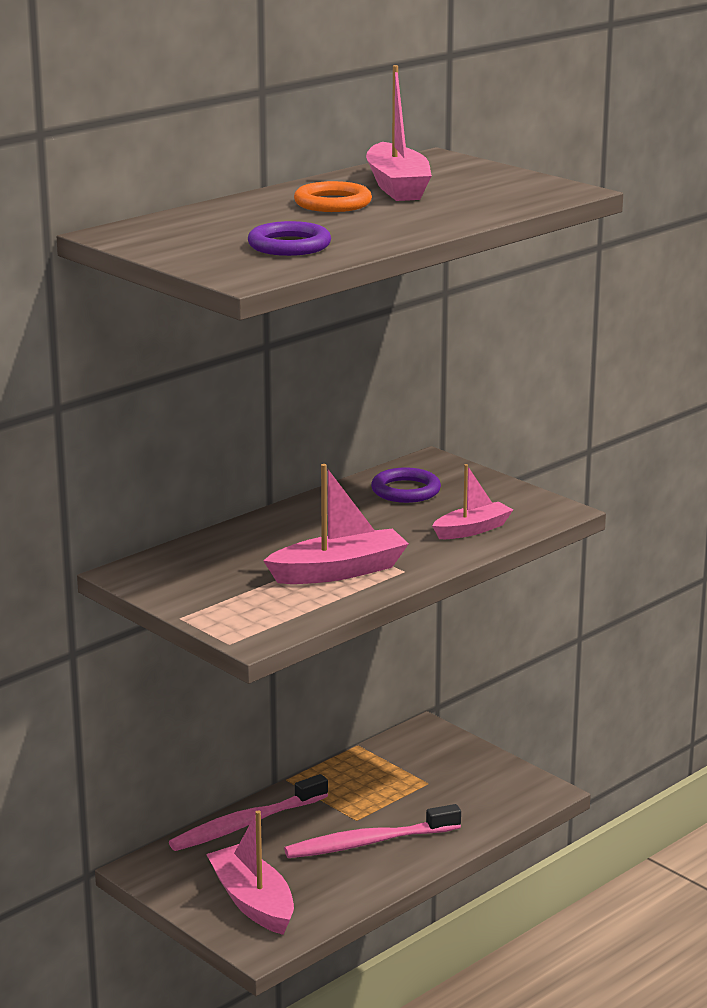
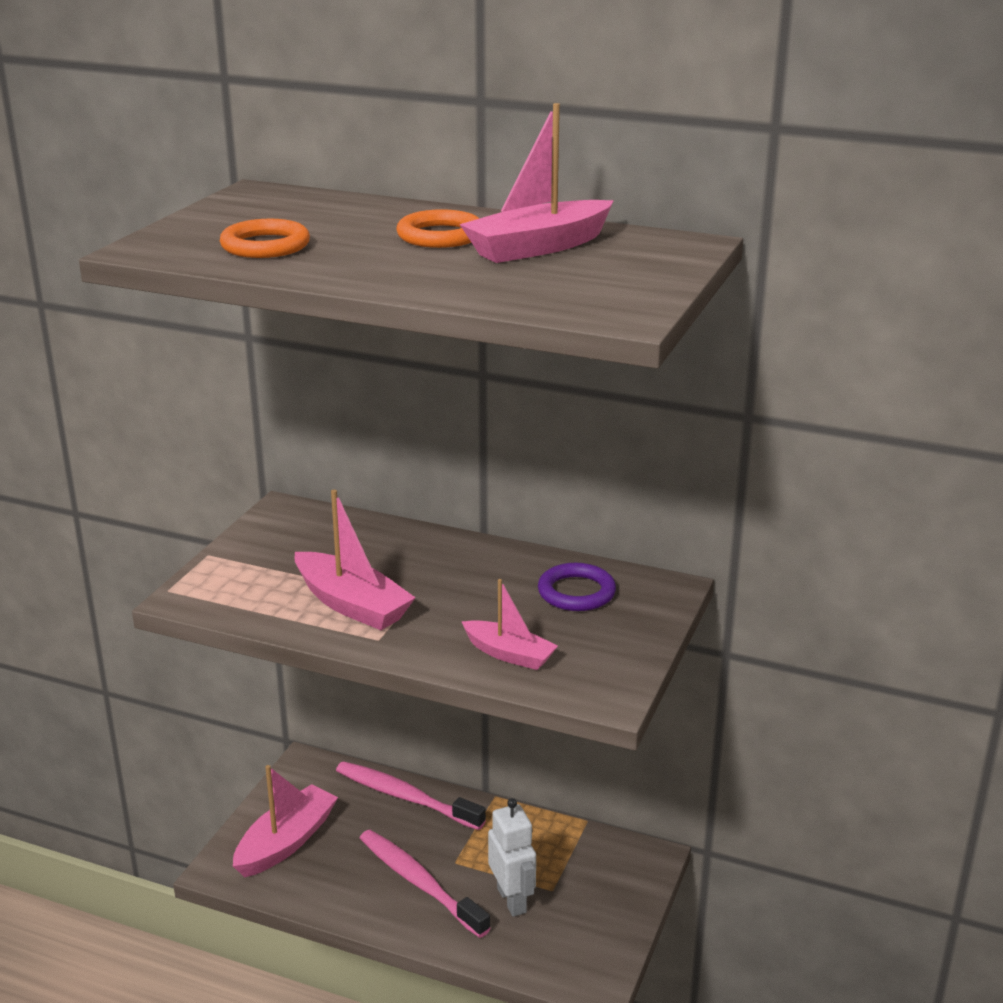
camera: 65 degrees right, 5 degrees up
(289, 245) = (265, 245): purple ring -> orange ring
(426, 804) = (512, 900): none -> white robot

